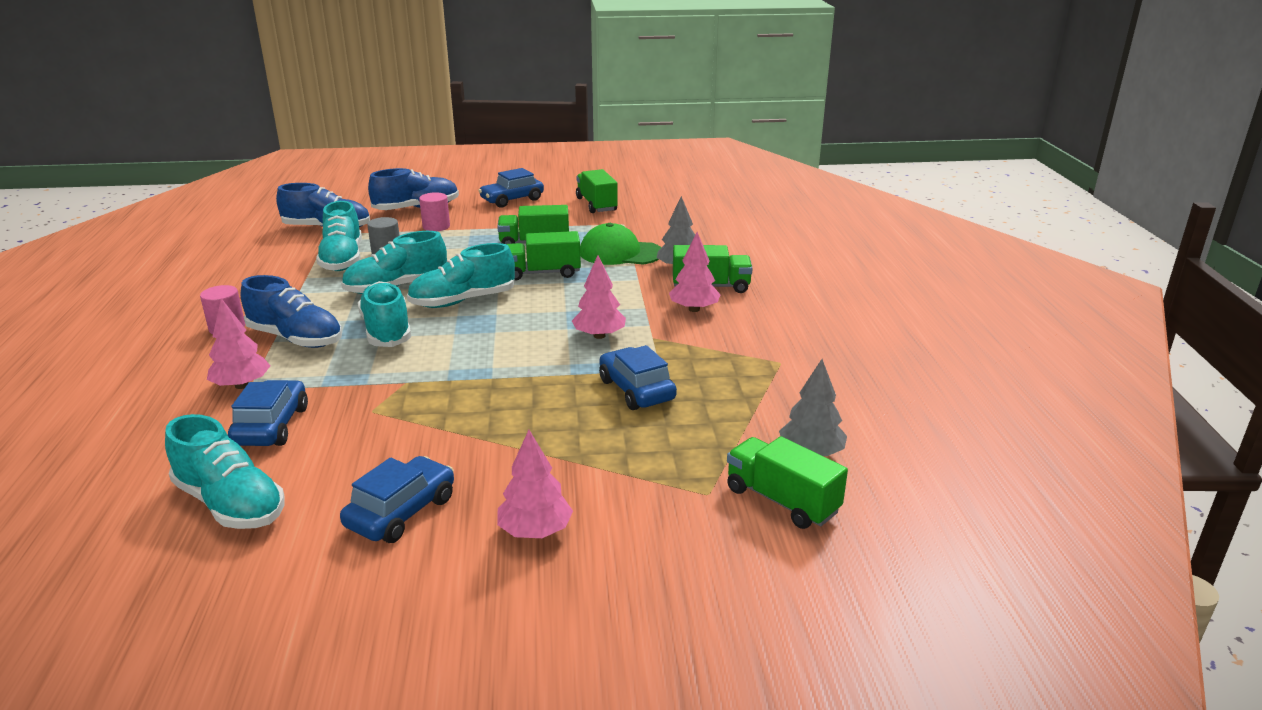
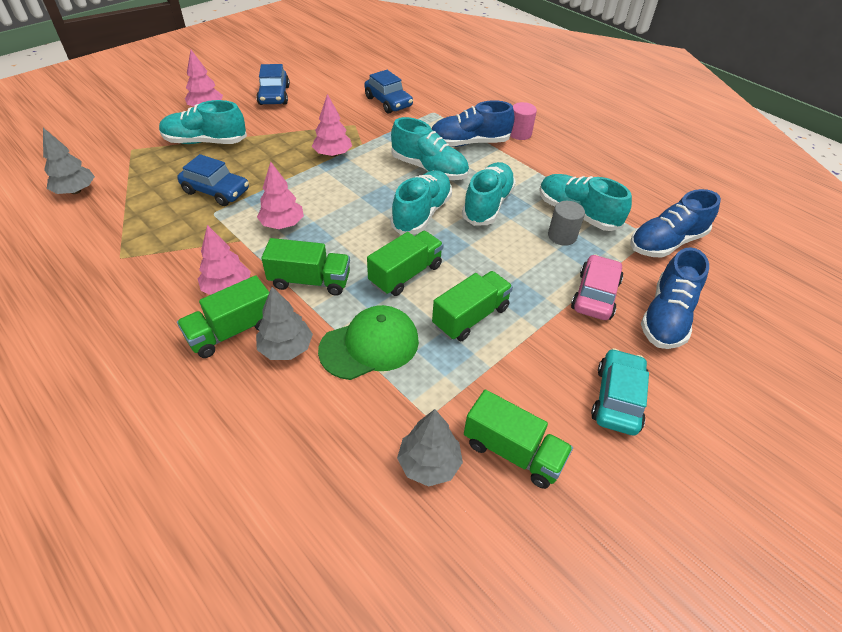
camera: 140 degrees right, 20 degrees up
(230, 504) = (348, 76): turquoise shoe -> turquoise shoe (205, 142)
(242, 385) = (440, 111): pink tree -> pink tree (333, 154)
(436, 226) = (595, 295): pink cylinder -> pink car
(512, 200) = (617, 399): blue car -> turquoise car
(645, 213) = (429, 463): none -> grey tree
(782, 501) = (87, 159): green truck -> green truck (310, 281)

